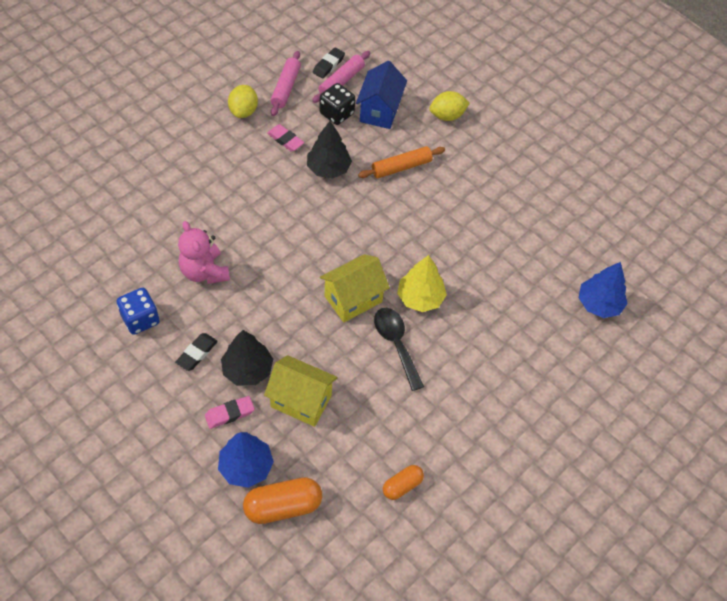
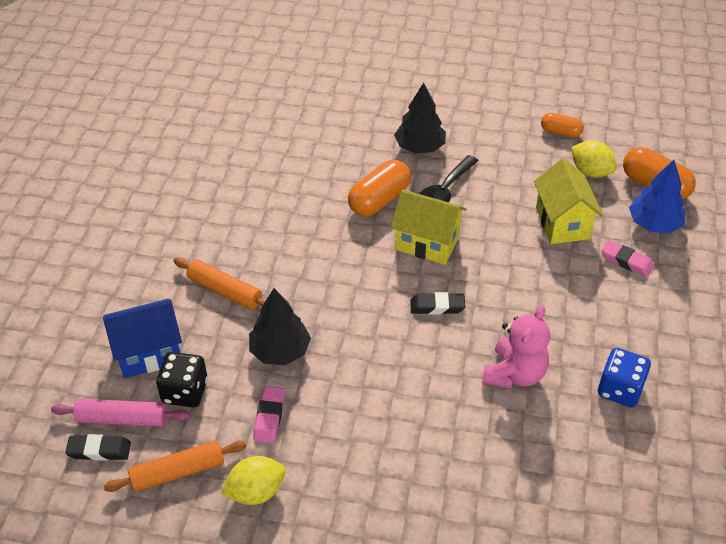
camera: 120 degrees left, 10 degrees down
(197, 353) = (602, 320): black eraser -> black eraser (437, 306)
(247, 370) = (575, 274): black tree -> black tree (420, 147)
(286, 88) = (178, 472): pink rolling pin -> orange rolling pin
(420, 298) = (379, 200): yellow tree -> orange capsule
(447, 116) = (111, 290): yellow lemon -> yellow lemon (590, 172)
(599, 304) = (276, 95): blue tree -> none

